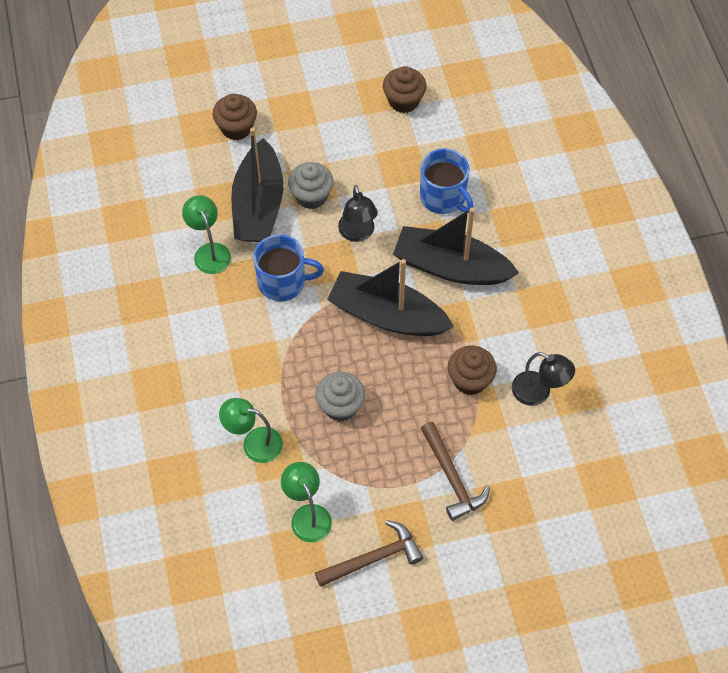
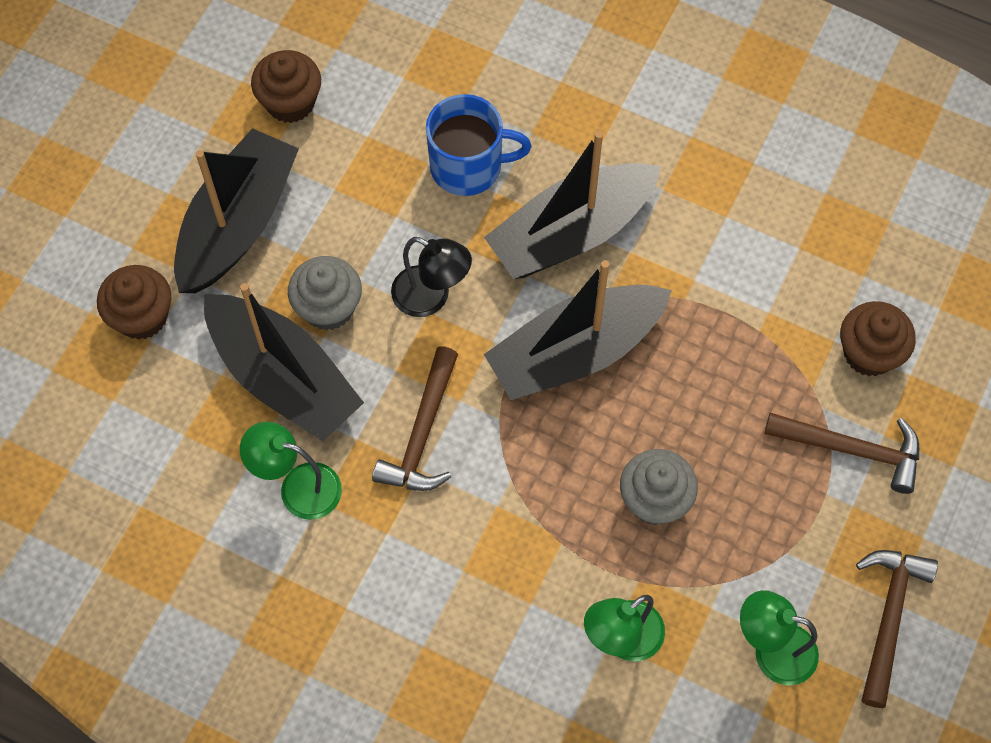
camera: 50 degrees left, 5 degrees up
(283, 282) = (422, 433): blue mug -> brown hammer
(319, 129) = (237, 224): none -> black boat
(470, 380) = (740, 331): brown cupcake -> brown cupcake (869, 353)
(538, 392) = (817, 273): black lamp -> none

